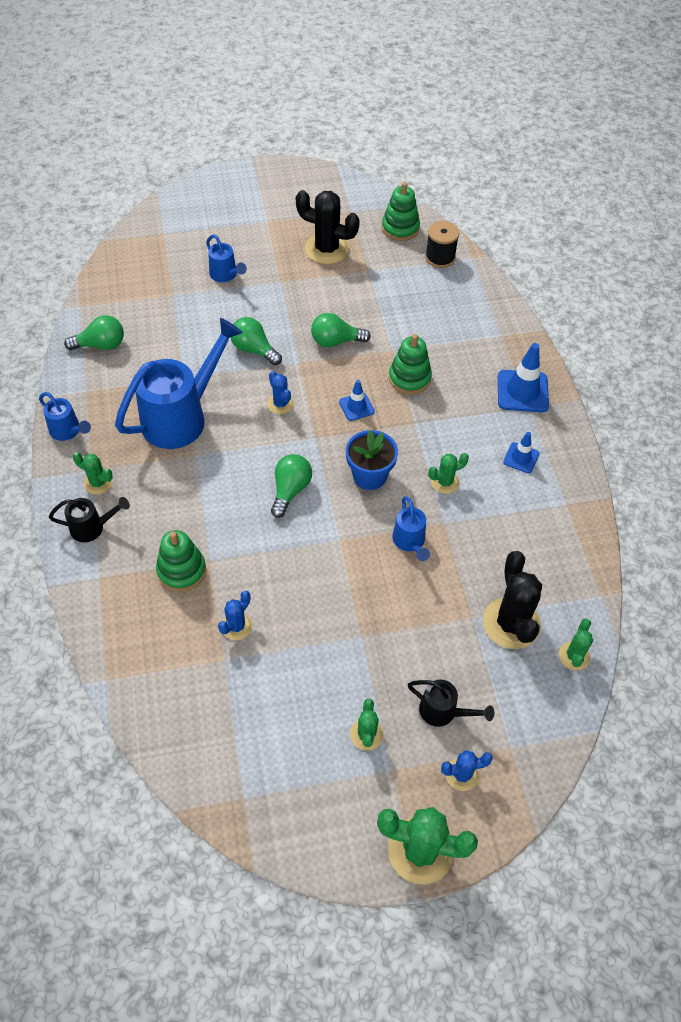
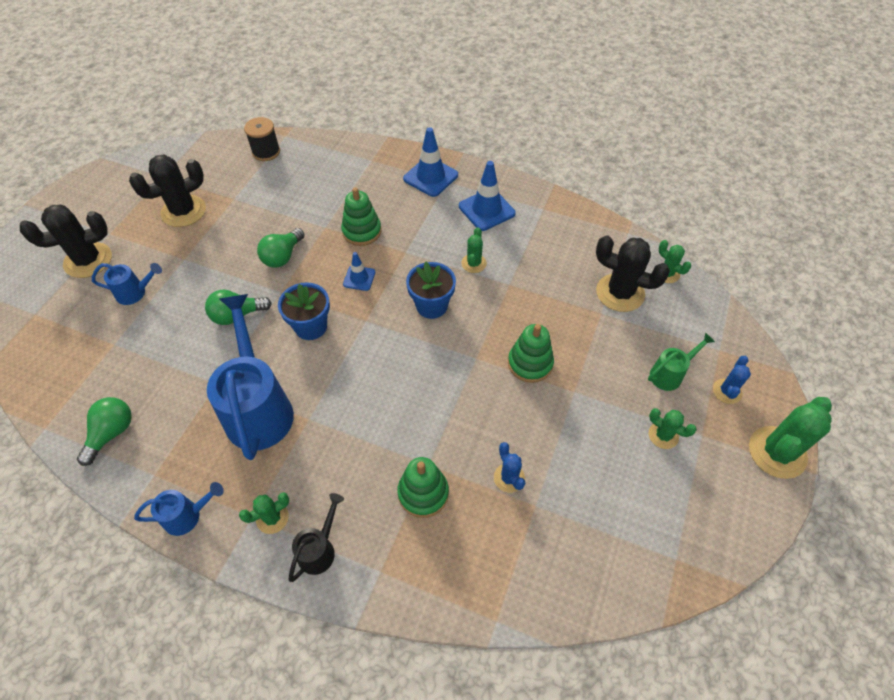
camera: 55 degrees left, 0 degrees up
(232, 228) = (88, 260): none -> black cactus
(280, 404) = (311, 326): blue cactus -> blue flower pot
(290, 490) = (403, 366): green light bulb -> none
(400, 228) = (213, 157): green stacking toy -> green stacking toy (530, 363)
(410, 542) = (511, 314): blue watering can -> none
(443, 711) = (669, 374): black watering can -> green watering can
(521, 458) = (486, 210): blue traffic cone -> blue traffic cone, size x1.73

